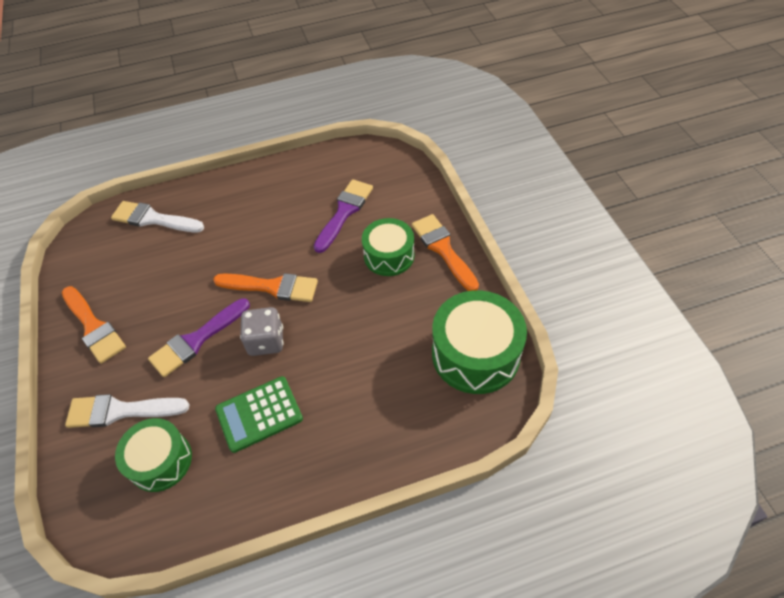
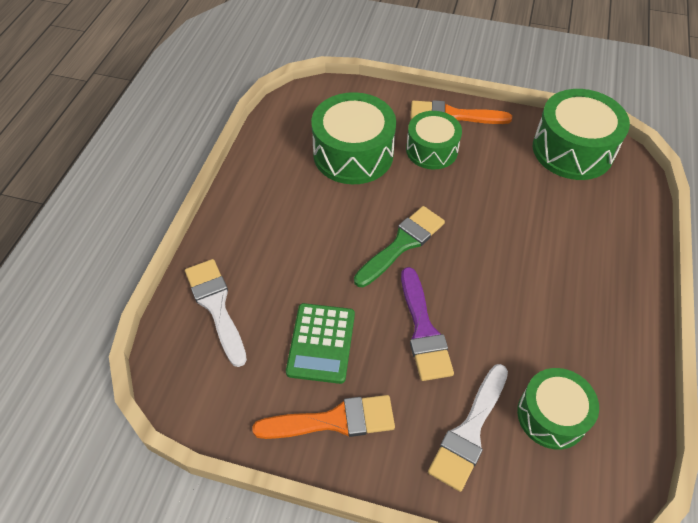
camera: 60 degrees left, 0 degrees up
(153, 219) = (216, 306): white brush -> white brush turned 105 degrees clockwise
(259, 414) = (545, 315): green calculator -> green calculator (321, 343)
(266, 341) = (465, 276): grey dice -> none
(272, 287) = (402, 244): orange brush -> green brush
(344, 212) = (353, 154): purple brush -> green drum

